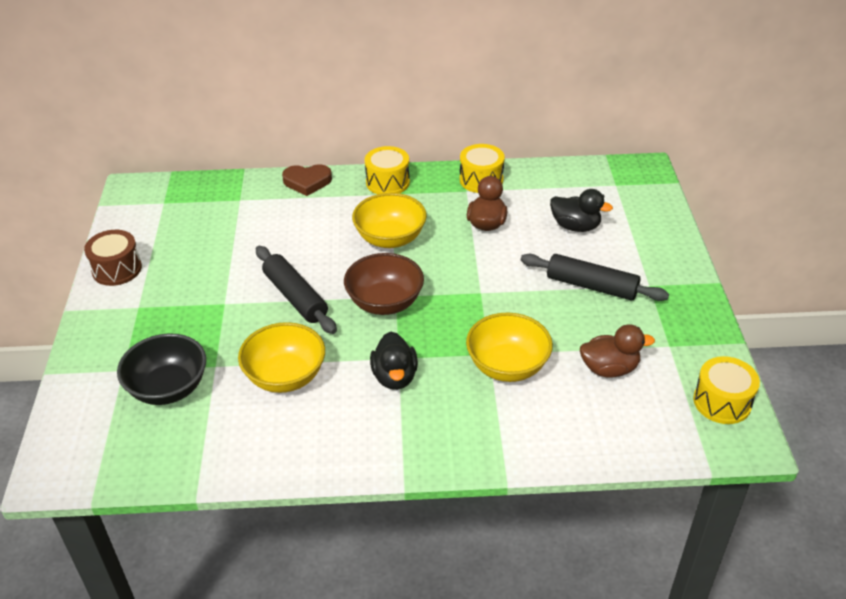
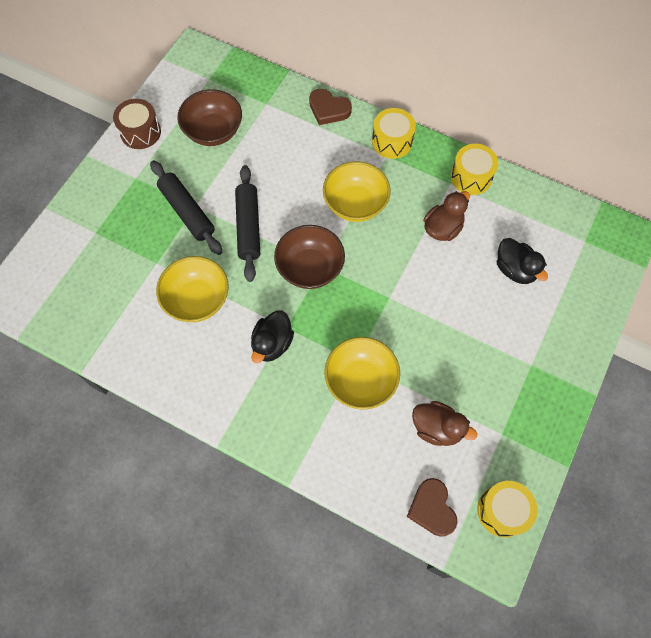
camera: 30 degrees right, 25 degrees up
(168, 388) = (115, 266): black bowl -> none
(199, 239) = (213, 131): none -> brown bowl
(591, 286) = (483, 339): black rolling pin -> black rolling pin (187, 212)
(659, 432) = (432, 508): none -> brown heart

